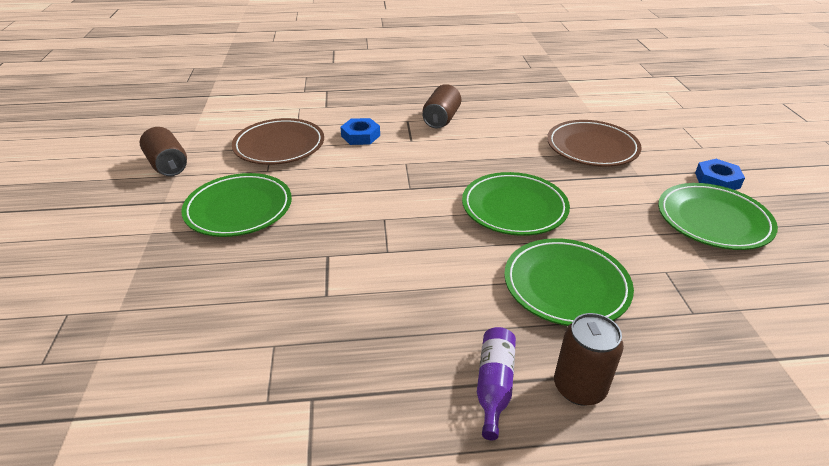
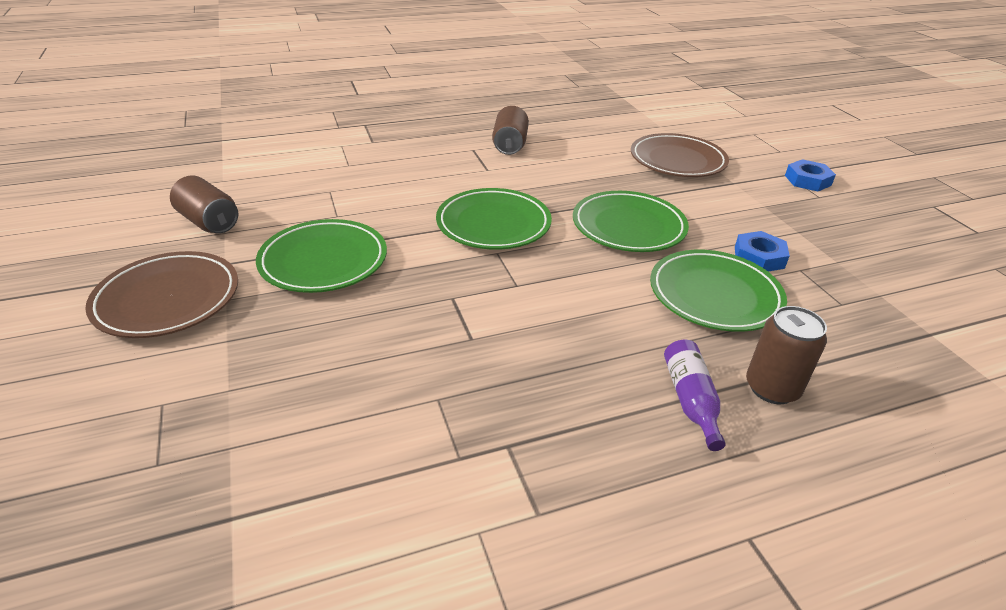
camera: 15 degrees left, 0 degrees up
(279, 146) = (338, 188): brown plate -> brown plate (167, 299)
(360, 136) = (428, 169): blue nut -> blue nut (759, 257)
(713, 220) = (821, 218): green plate -> green plate (493, 224)

